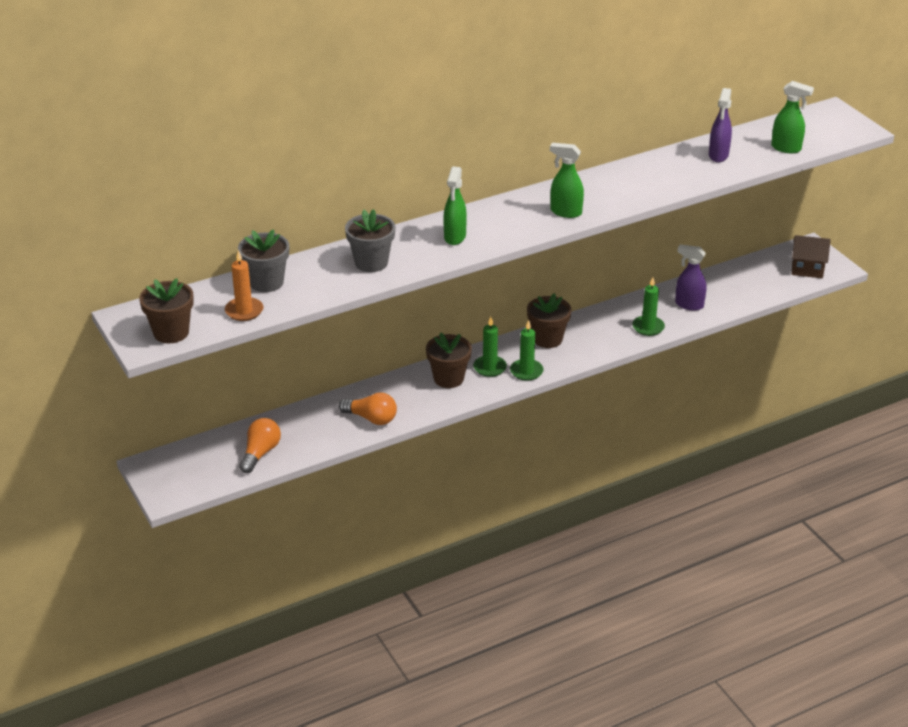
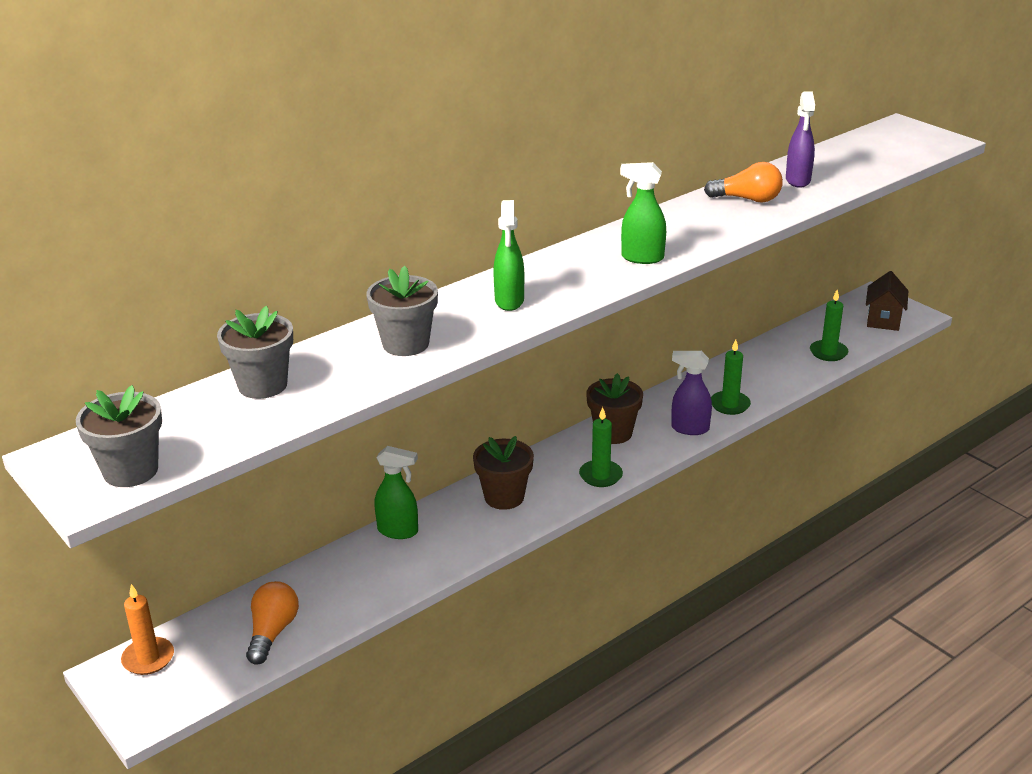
camera: 10 degrees left, 5 degrees down
(171, 332) = (130, 471): brown flower pot -> grey flower pot
(244, 311) = (237, 427): orange candle -> orange candle (148, 658)
(371, 418) = (416, 563): orange light bulb -> orange light bulb (747, 199)
(489, 367) = (552, 477): green candle -> green candle (828, 352)
(688, 305) = (766, 374): purple spray bottle -> purple spray bottle (689, 429)
(786, 148) = (873, 166): green spray bottle -> green spray bottle (398, 531)
(807, 269) = (883, 320): brown house -> brown house turned 75 degrees counterclockwise

